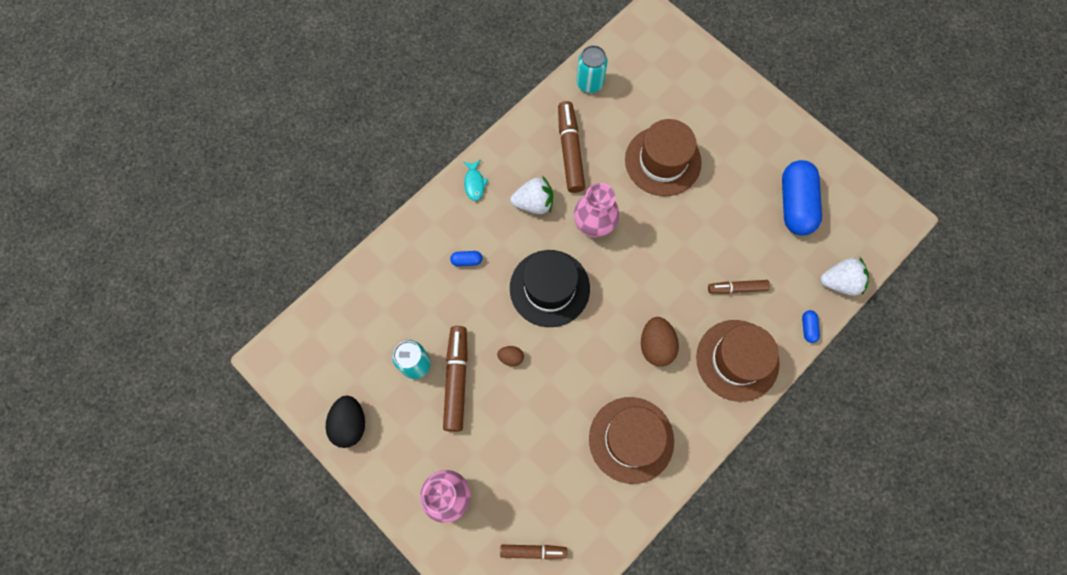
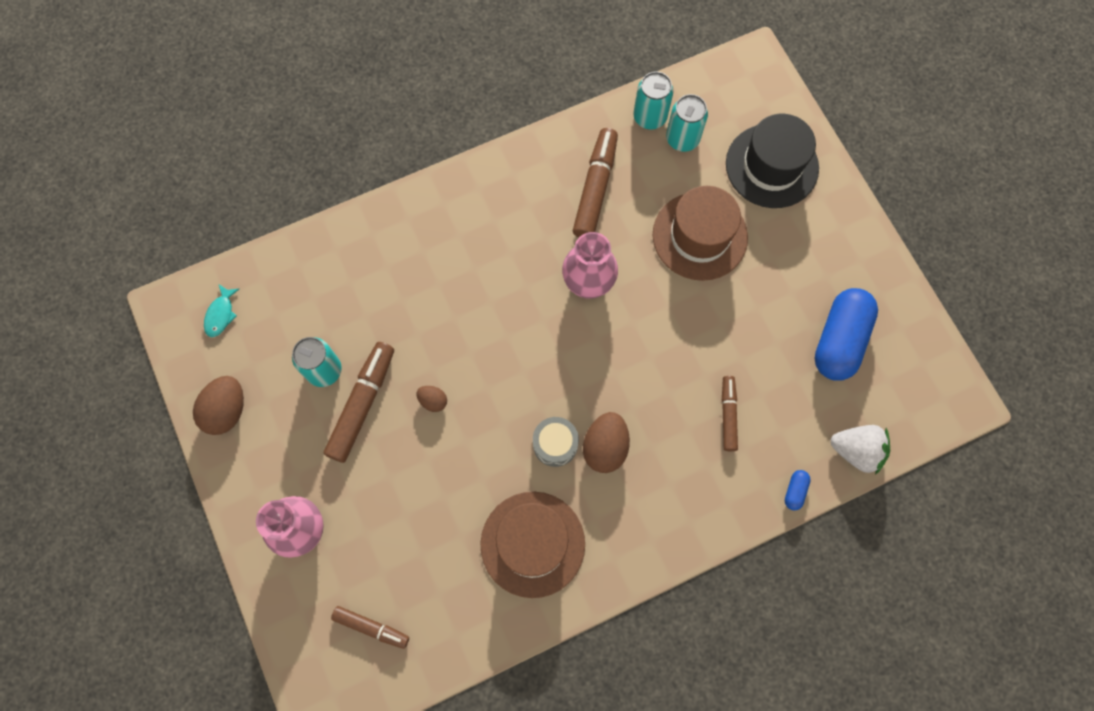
camera: 20 degrees right, 0 degrees up
(350, 424) = (226, 411): black egg -> brown egg
(467, 260) = (427, 274): blue capsule -> none
(474, 183) = (470, 189): turquoise fish -> turquoise fish (221, 314)
(534, 203) = (529, 234): white strawberry -> none
(549, 288) = (508, 338): black hat -> black hat (772, 166)
(617, 357) = (555, 444): none -> grey drum
(620, 92) = (682, 139): none -> turquoise can
(737, 288) = (728, 415): brown marker -> brown marker turned 75 degrees clockwise
(737, 360) = (694, 498): brown hat -> none

